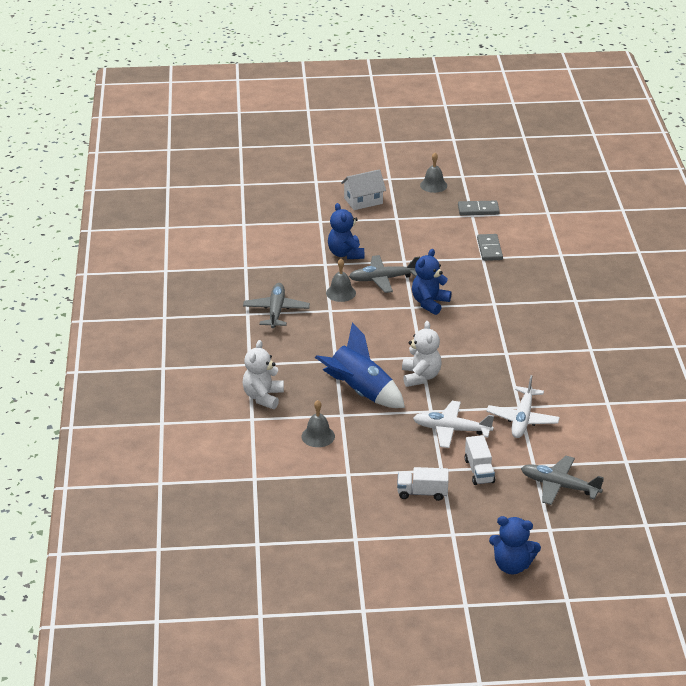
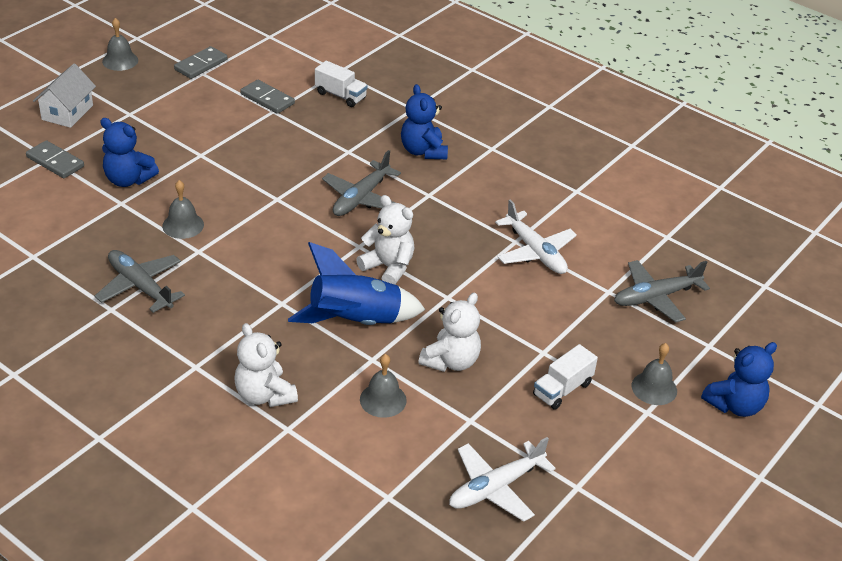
camera: 50 degrees left, 5 degrees up
(320, 225) = (55, 162): none -> grey domino
(382, 441) = (451, 361): none -> white teddy bear
(383, 279) = (207, 185): grey plane -> grey plane (361, 198)
(429, 303) = (288, 185): blue teddy bear -> blue teddy bear (423, 151)
(452, 430) = (494, 304): white plane -> white plane (496, 487)
(477, 526) = (654, 388): none -> grey bell
(479, 471) = (575, 329): white truck -> white truck (340, 95)

